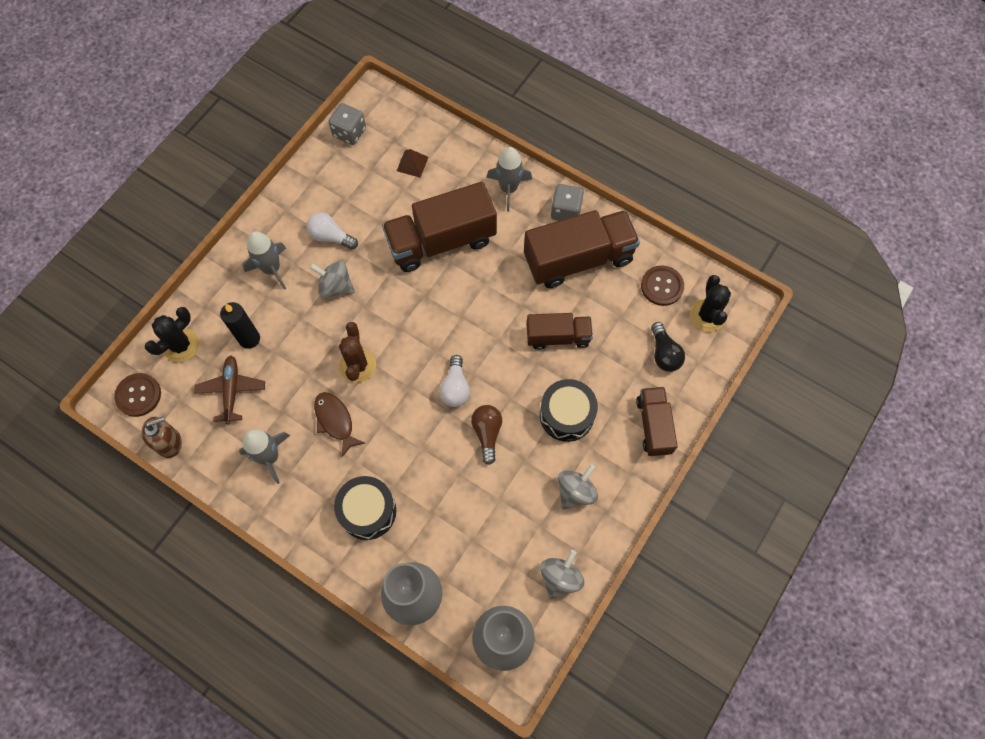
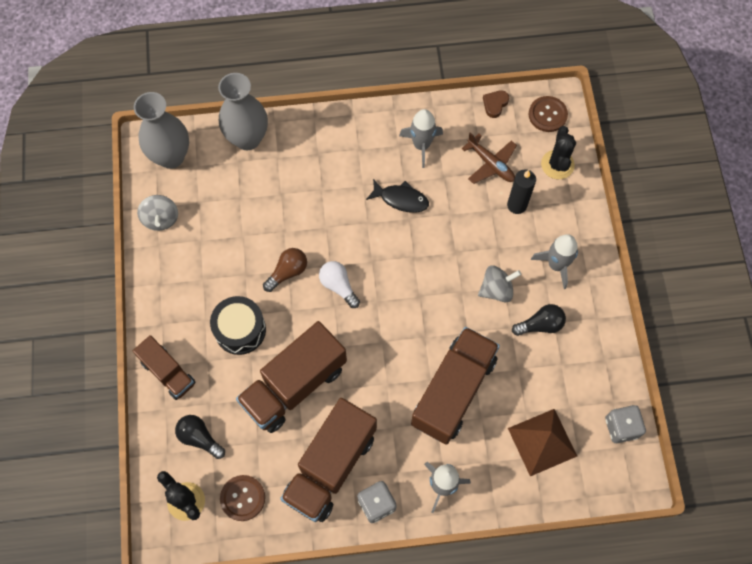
camera: 140 degrees right, 0 degrees up
(169, 442) = (495, 104): brown soap dispenser -> brown heart
(331, 237) = (540, 325): white light bulb -> black light bulb
(335, 421) = (401, 199): brown fish -> black fish
(357, 365) = (423, 247): brown cactus -> none
(368, 511) = (325, 163): black drum -> none
(412, 164) = (542, 442): brown pyramid -> brown pyramid, size x1.88
(487, 433) = (287, 272): brown light bulb -> brown light bulb turned 90 degrees counterclockwise
(558, 337) = (294, 385): brown truck -> brown truck, size x1.73
(575, 492) = (192, 281): grey spinning top -> none

